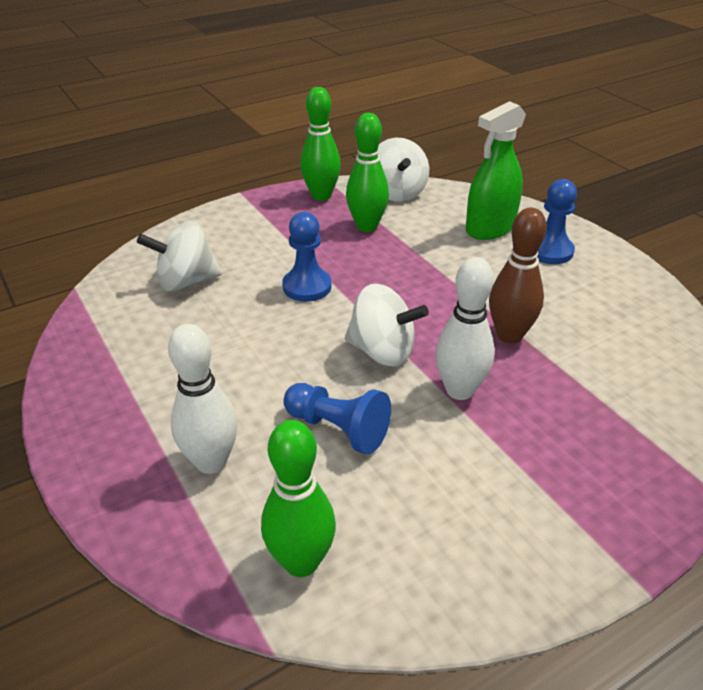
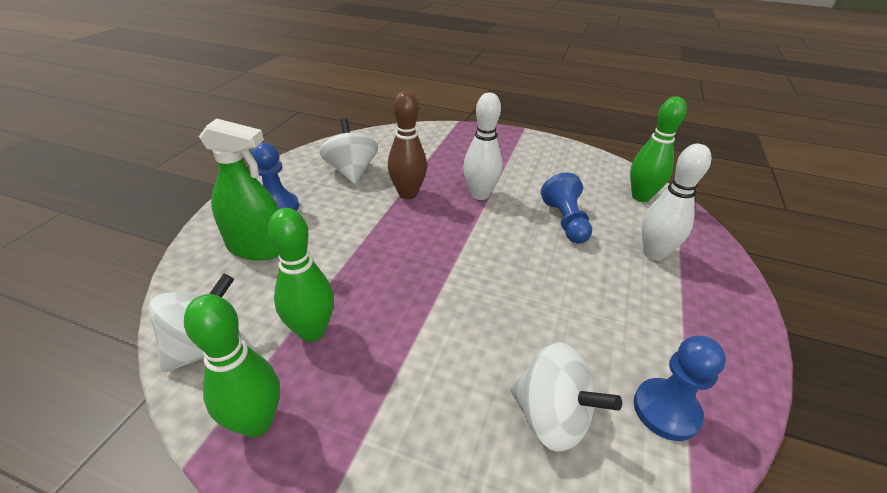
camera: 130 degrees left, 0 degrees up
(307, 287) = (457, 314): blue pawn -> blue pawn (666, 410)
(382, 351) = (484, 235): white spinning top -> white spinning top (351, 171)

